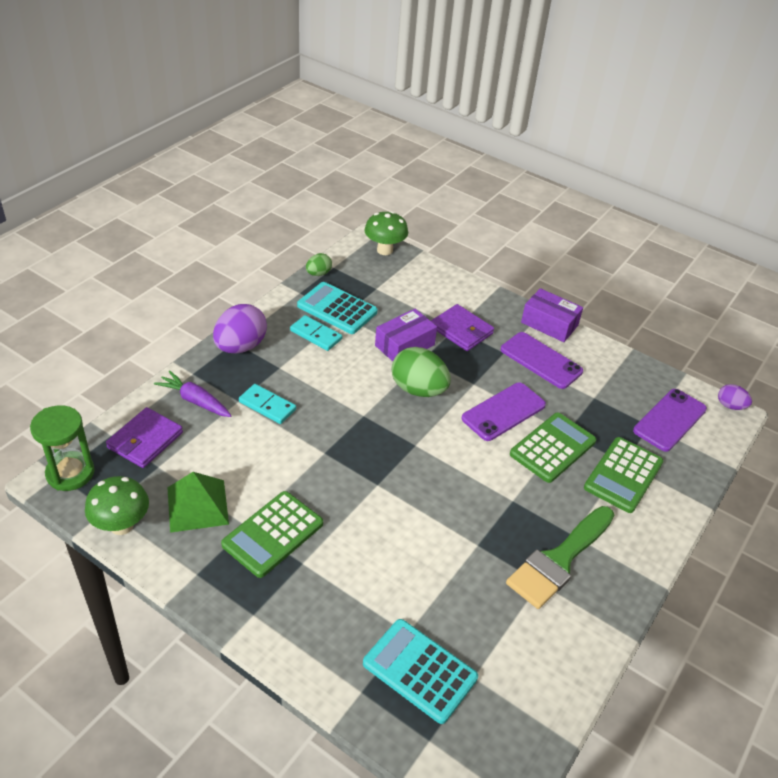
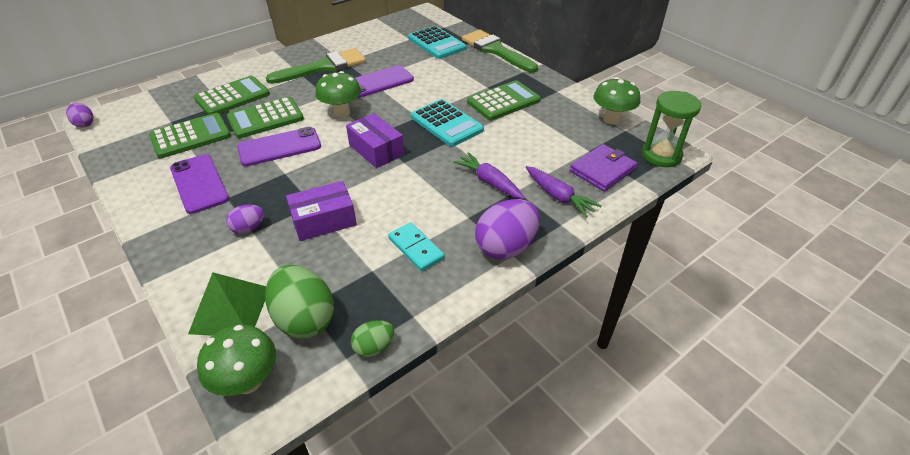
camera: 160 degrees left, 0 degrees up
(197, 505) = (556, 123): green pyramid -> green pyramid (230, 309)
(267, 406) = (489, 182): turquoise domino -> purple carrot
(309, 670) = (496, 50): none -> green brush
(337, 309) = (375, 280): turquoise calculator -> turquoise calculator (446, 123)
(418, 389) = (341, 175): green egg -> green egg (304, 319)
(461, 330) = (248, 228): purple wallet -> purple egg
(472, 473) = (341, 113): none -> green mushroom
(549, 324) = (145, 220): purple box -> purple box (376, 150)
(606, 409) = (191, 136): none -> green calculator
(670, 420) = (149, 122): purple phone -> purple phone (378, 82)

